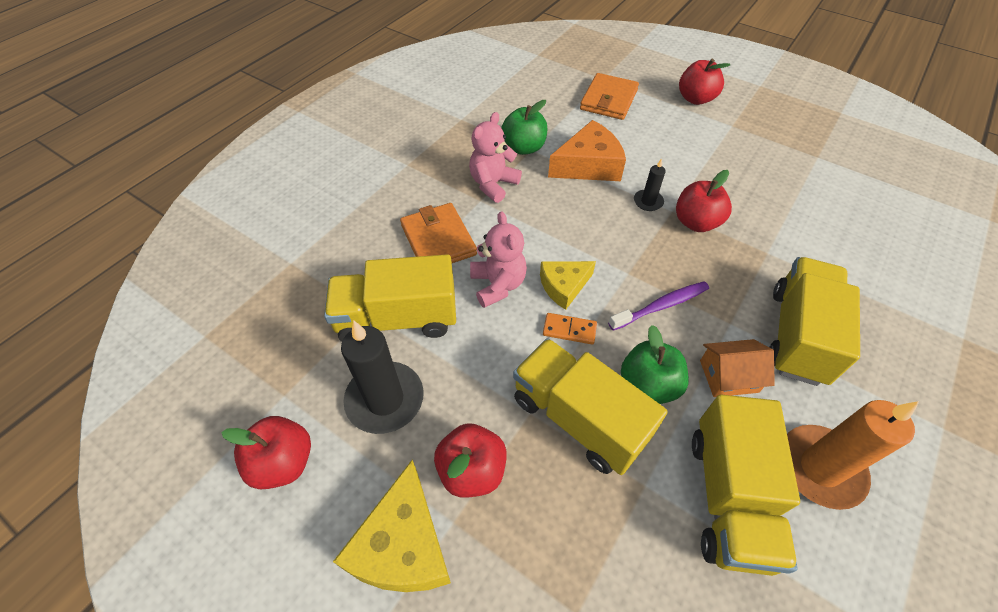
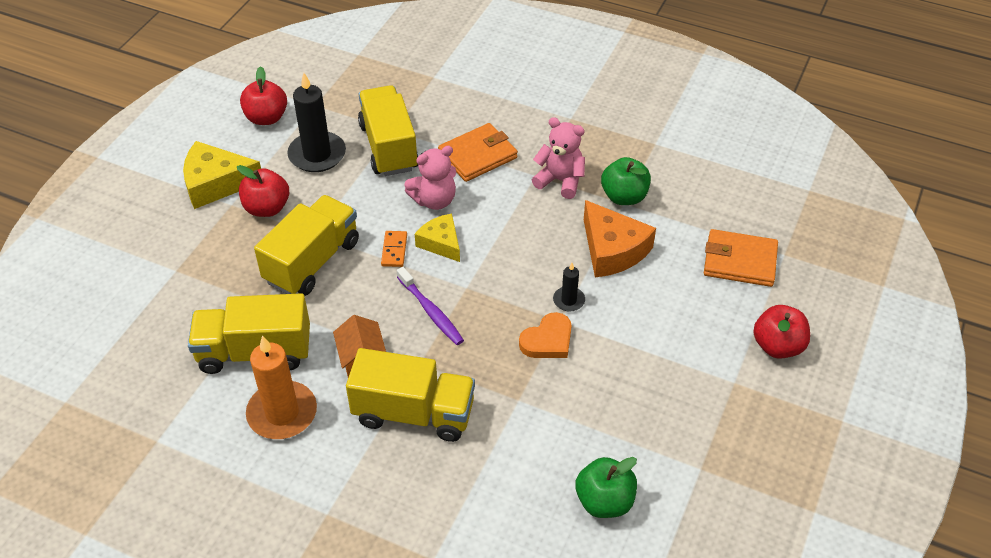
camera: 80 degrees right, 5 degrees down
(648, 385) = (346, 303): green apple -> green apple (604, 501)
(696, 222) = (548, 340): red apple -> orange heart

